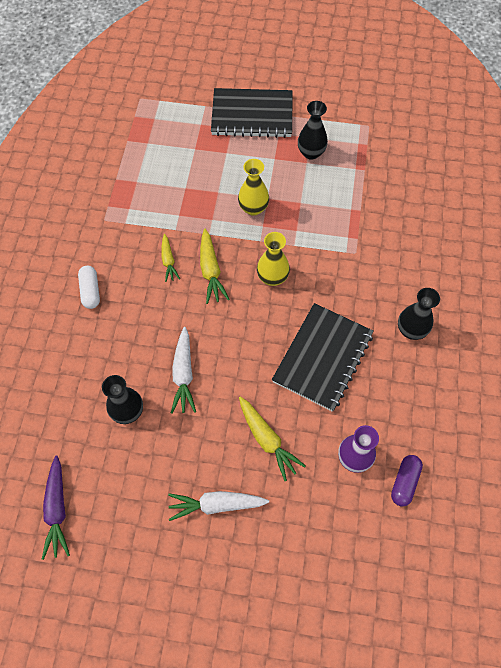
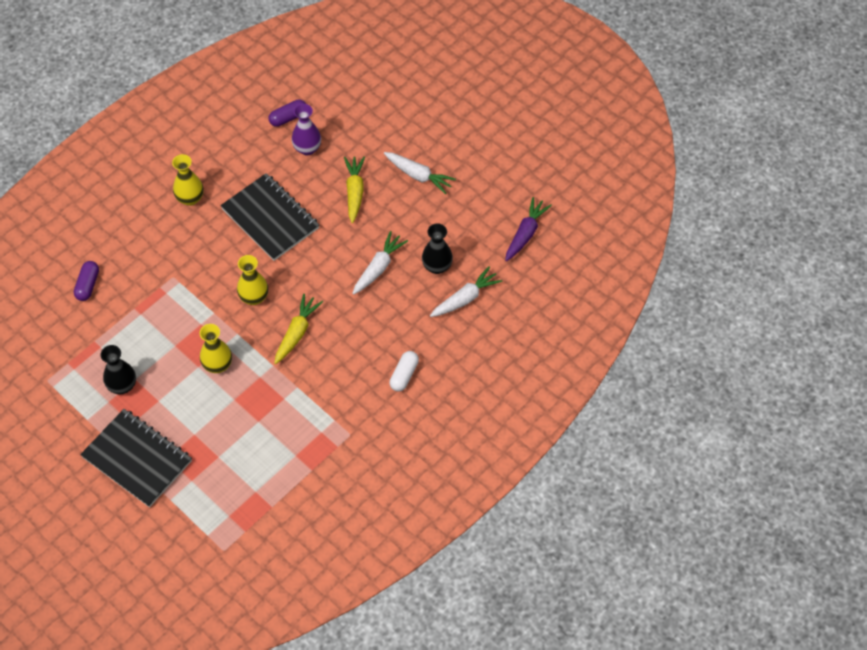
camera: 145 degrees left, 5 degrees down
(78, 396) = (465, 298): none -> white carrot
(168, 261) = (324, 362): yellow carrot -> none
(322, 358) = (270, 219): black notebook -> black notebook turned 75 degrees clockwise
(411, 330) = (190, 198): black vase -> yellow vase
(414, 205) = (88, 285): none -> purple capsule

